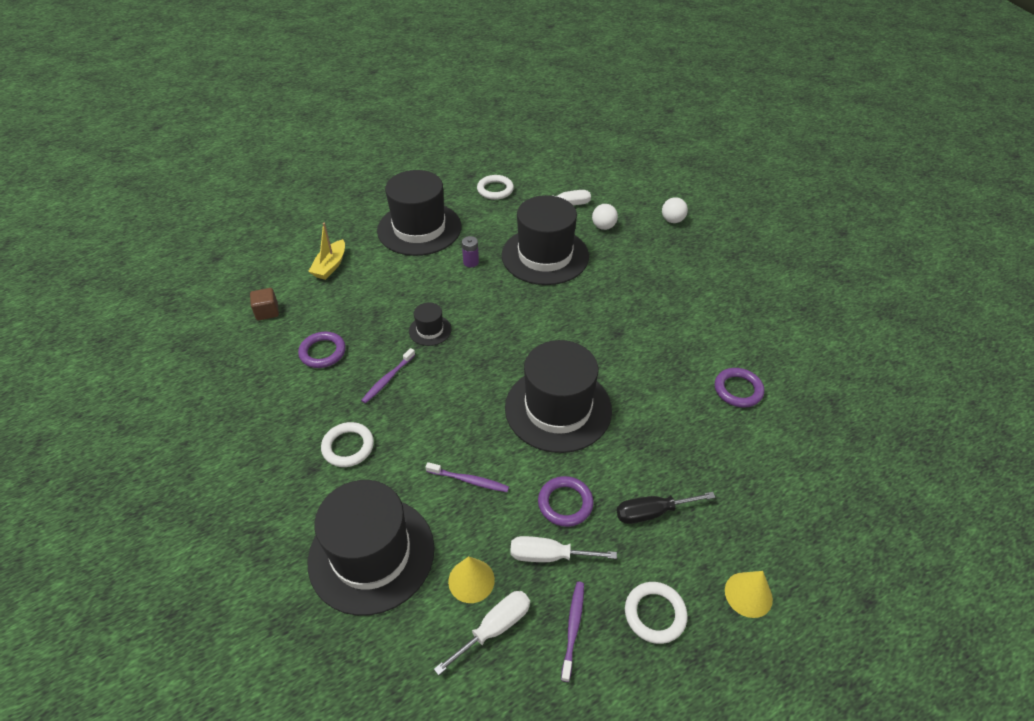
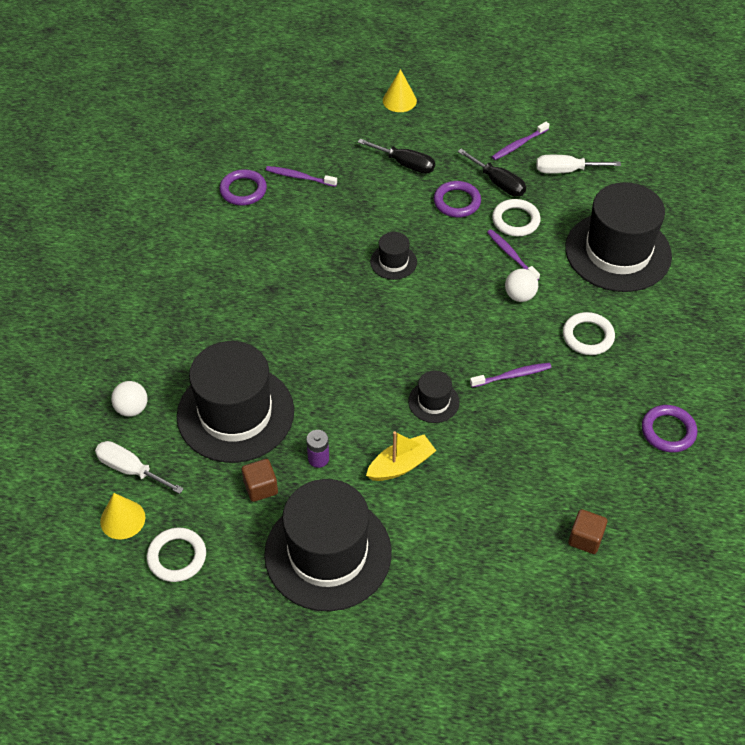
camera: 140 degrees left, 5 degrees up
(323, 352) = (555, 445): purple ring -> purple ring (668, 431)
(330, 266) = (475, 563): yellow boat -> yellow boat (401, 465)
(471, 580) = (560, 200): yellow cone -> yellow cone (122, 519)
(487, 234) = (261, 487): none -> brown cube
(548, 555) = (498, 183): white screwdriver -> black screwdriver
(558, 408) = (393, 262): black hat -> black hat, size x0.44
(655, 614) = (464, 123): white ring -> white ring (515, 220)
(672, 220) = (55, 367): white ball -> white ball (520, 296)
(716, 432) = (300, 177): none -> purple toothbrush

